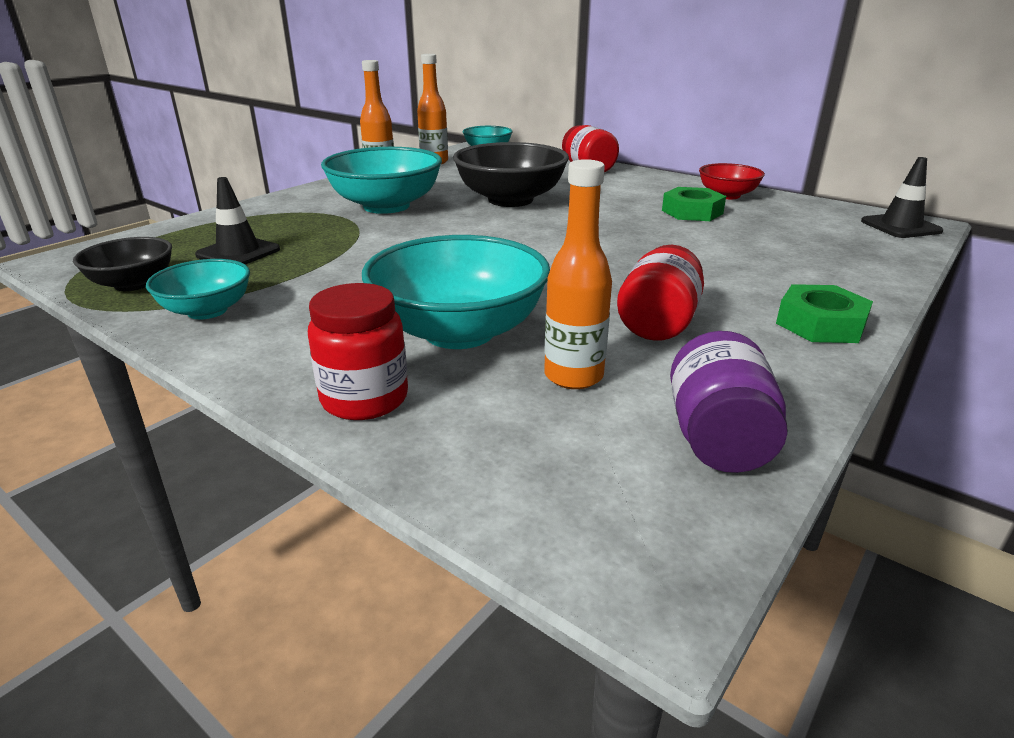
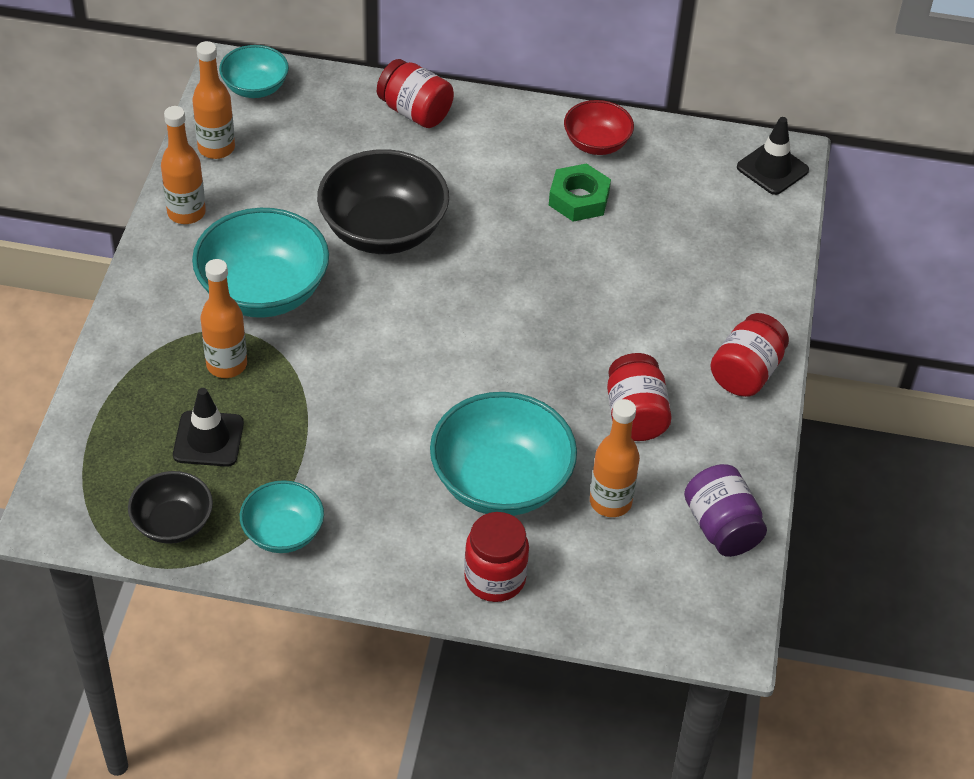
camera: 30 degrees left, 20 degrees up
(310, 226) = (226, 365): none -> orange bottle
(820, 324) = (746, 373): green nut -> red jar

